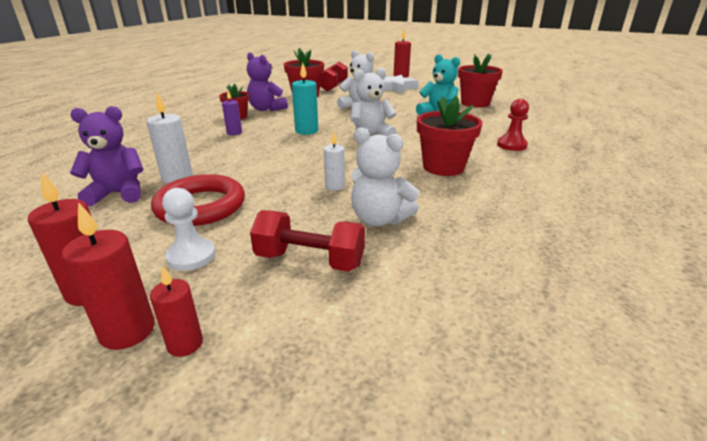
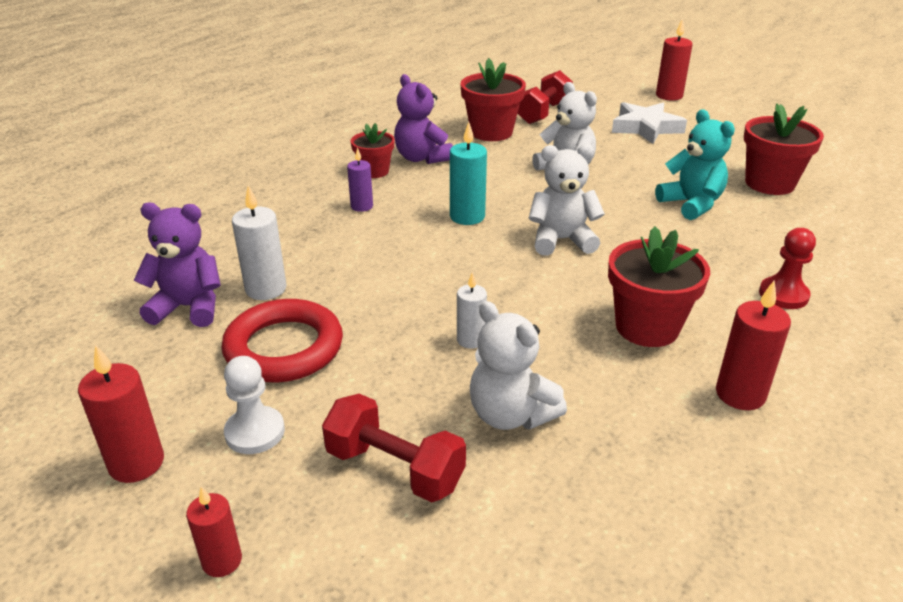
camera: 15 degrees right, 5 degrees up
(127, 331) = (166, 529): red candle -> red candle (740, 394)

